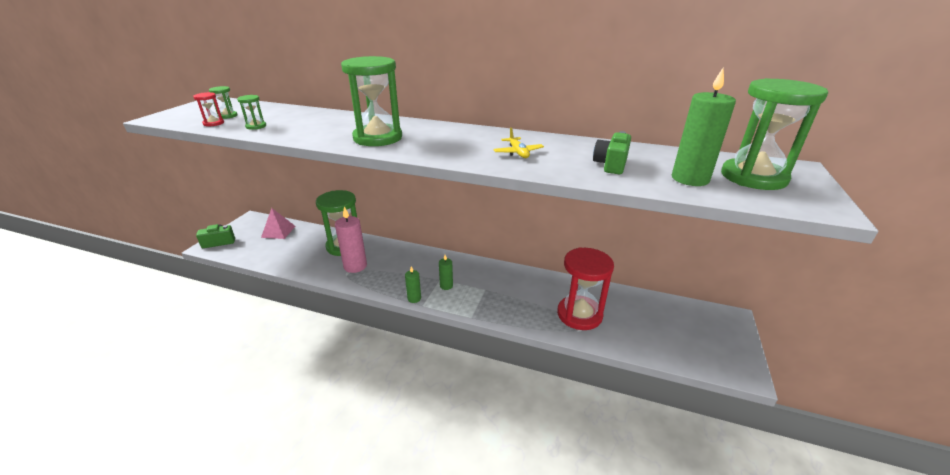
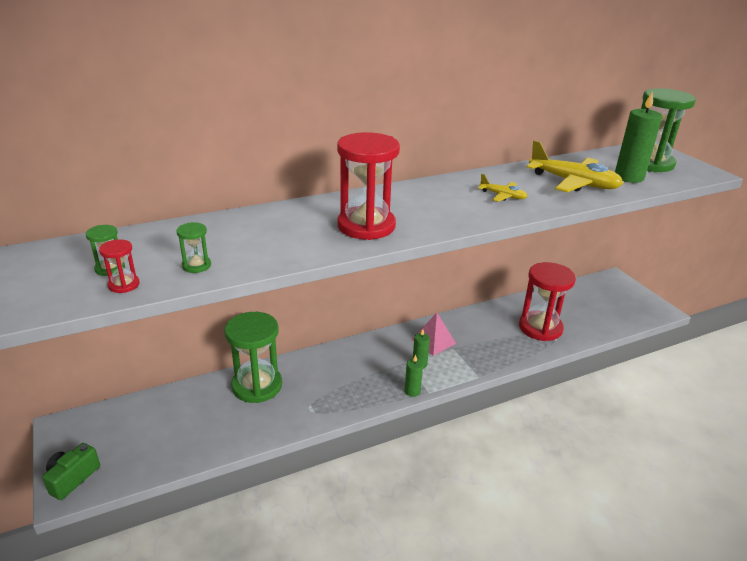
camera: 45 degrees left, 0 degrees up
(278, 231) = (138, 418): pink pyramid -> pink pyramid (433, 341)
(355, 266) = (307, 398): pink candle -> none
(378, 138) = (366, 226): green hourglass -> red hourglass
(611, 164) = (573, 183): green camera -> yellow plane

